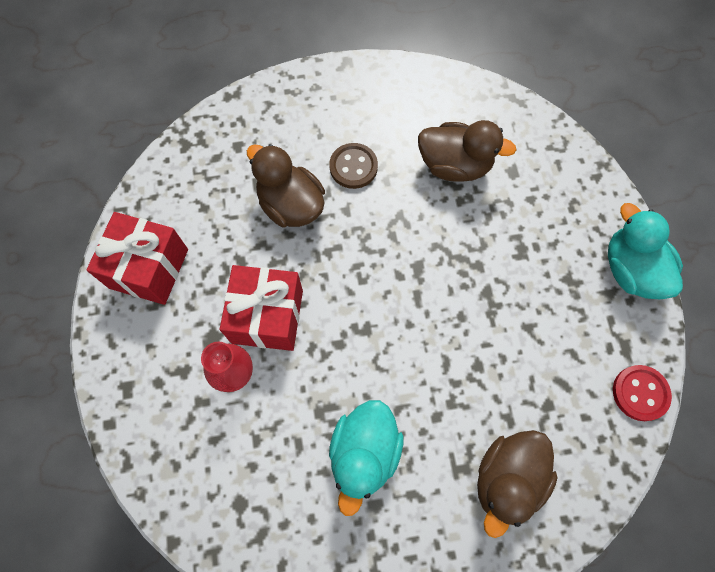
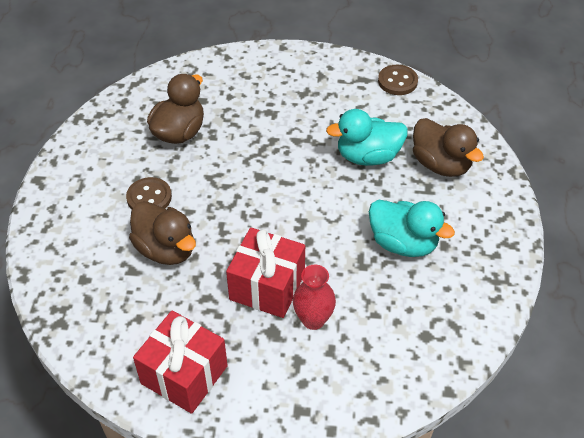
camera: 75 degrees left, 20 degrees down
(291, 205) = (166, 249): brown duck -> brown duck turned 105 degrees counterclockwise
(631, 270) = (307, 60): turquoise duck -> turquoise duck (368, 156)
(640, 393) = (397, 81): red button -> brown button

